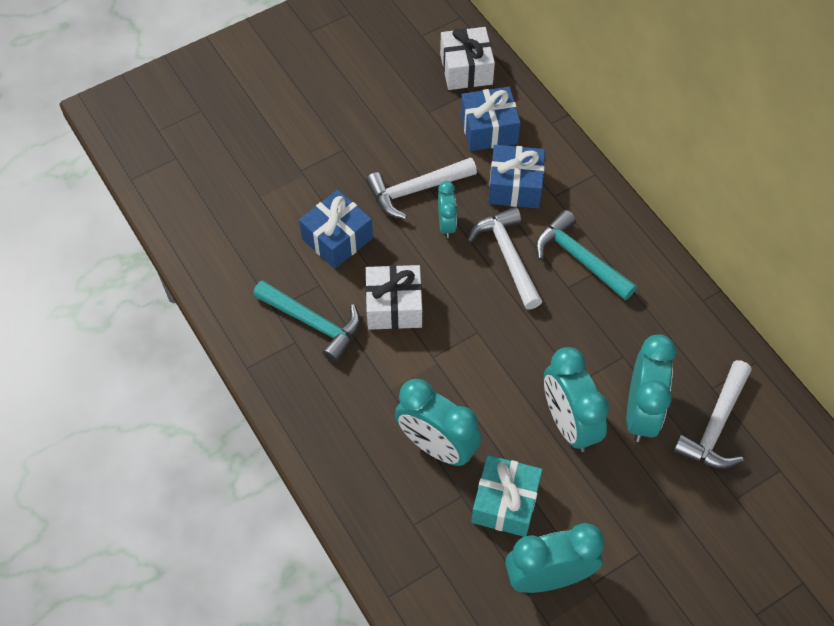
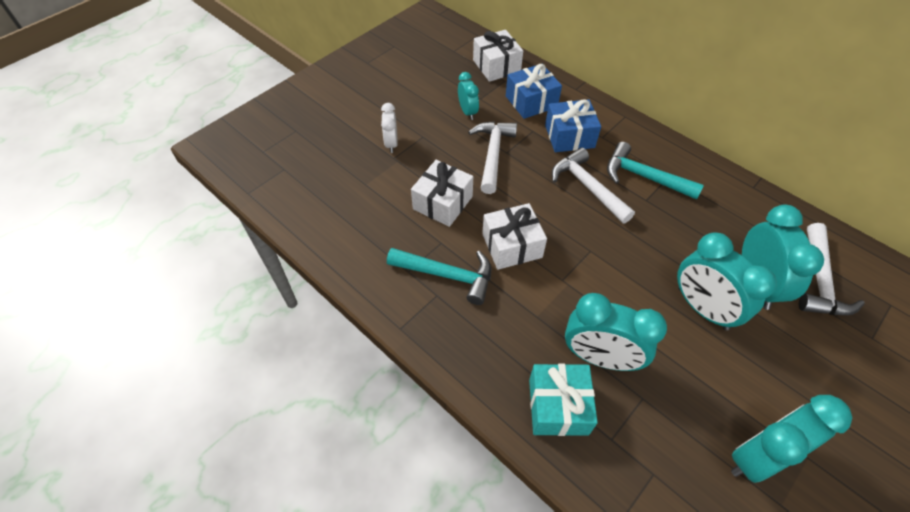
camera: 15 degrees left, 5 degrees down
(304, 151) = (391, 144): none -> white clock
(337, 238) = (442, 203): blue gift -> white gift
(415, 190) = (493, 154): white hammer -> white hammer turned 135 degrees clockwise
(446, 224) = (528, 174): turquoise clock -> turquoise clock (468, 112)
(505, 502) = (684, 394): turquoise gift -> turquoise gift (558, 406)

